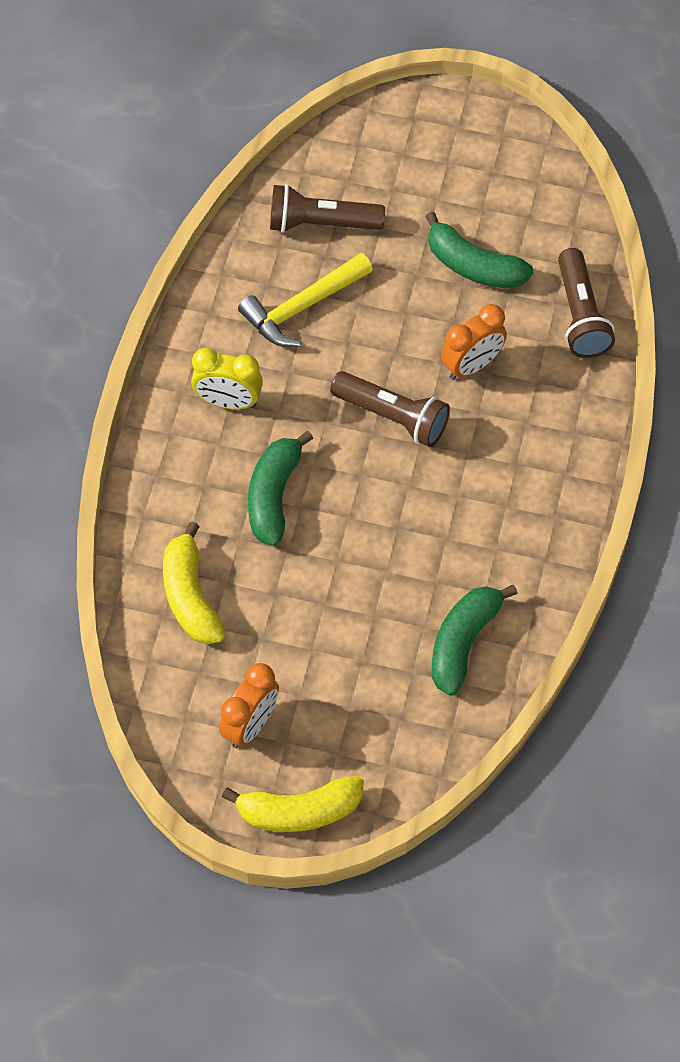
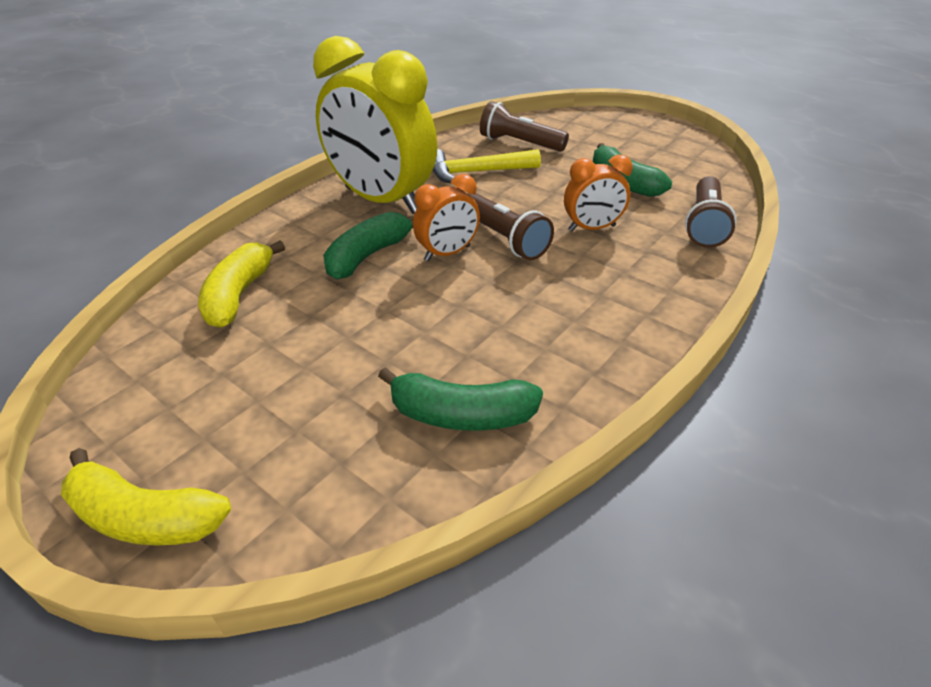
camera: 25 degrees right, 20 degrees down
(228, 402) = (382, 200): yellow clock -> yellow clock, size x2.09
(250, 725) = (185, 408): orange clock -> orange clock (447, 253)
(463, 642) = (461, 415): green banana -> green banana turned 135 degrees counterclockwise

